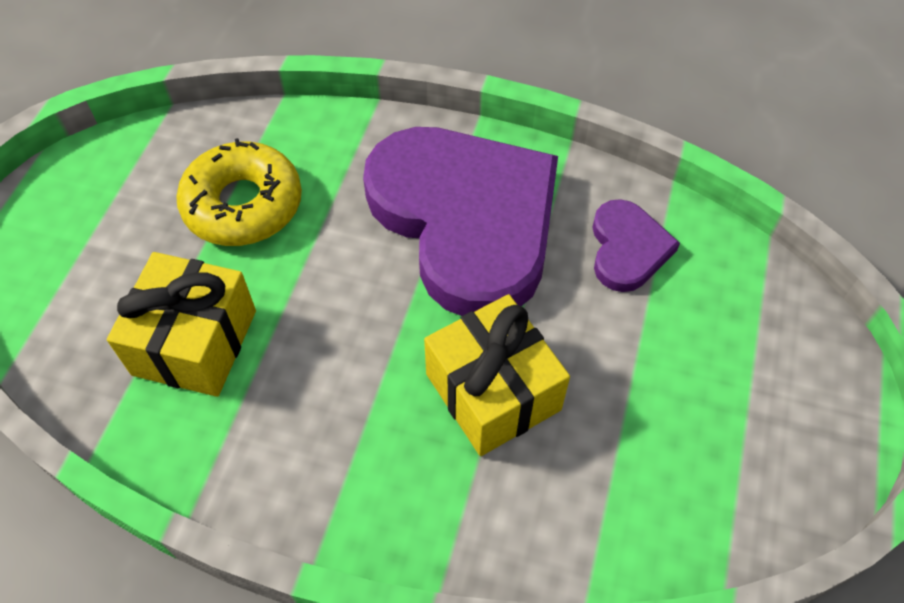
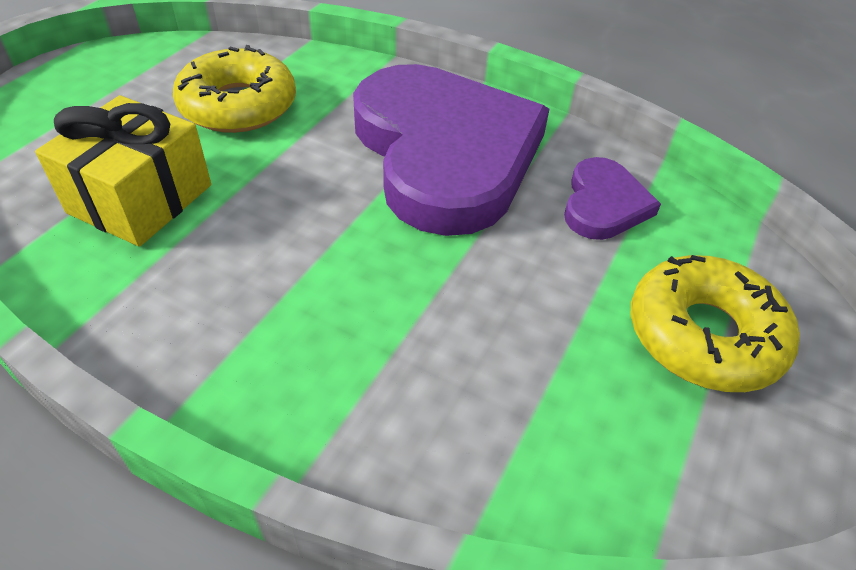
camera: 10 degrees right, 10 degrees down
(493, 392) = (424, 299): yellow gift -> none
(736, 372) = (704, 335): none -> yellow donut

